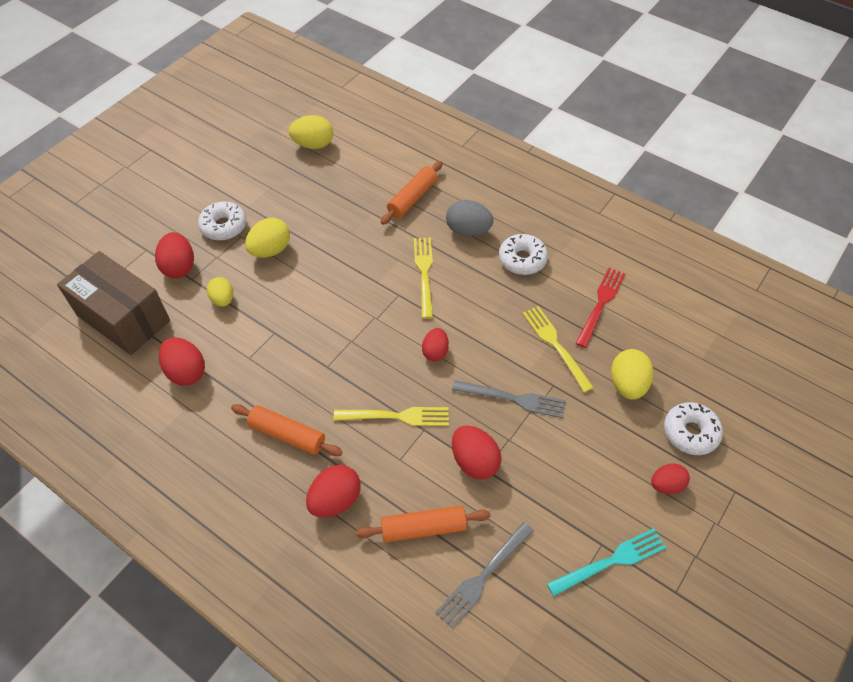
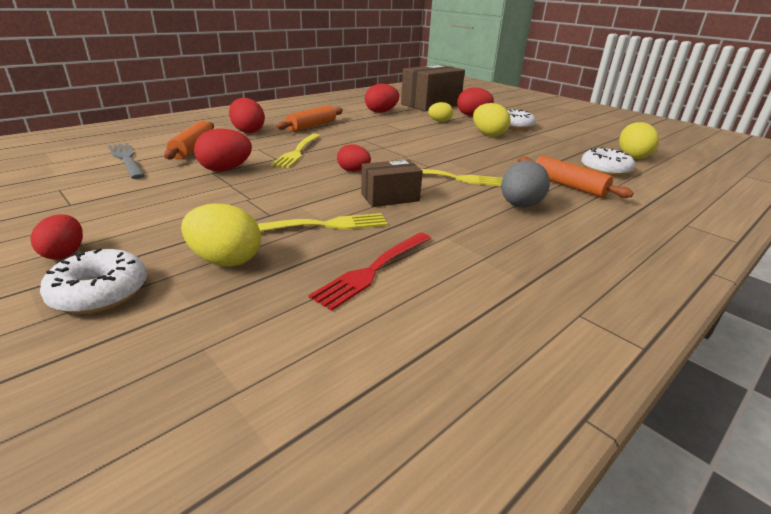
camera: 100 degrees right, 25 degrees down
(487, 313) = (390, 197): none -> brown box
(513, 399) = (272, 193): grey fork -> none
(522, 259) = (469, 229): white donut -> white donut (605, 170)
(600, 304) = (373, 270): red fork -> red fork turned 90 degrees clockwise
(611, 561) = (48, 205): turquoise fork -> none

